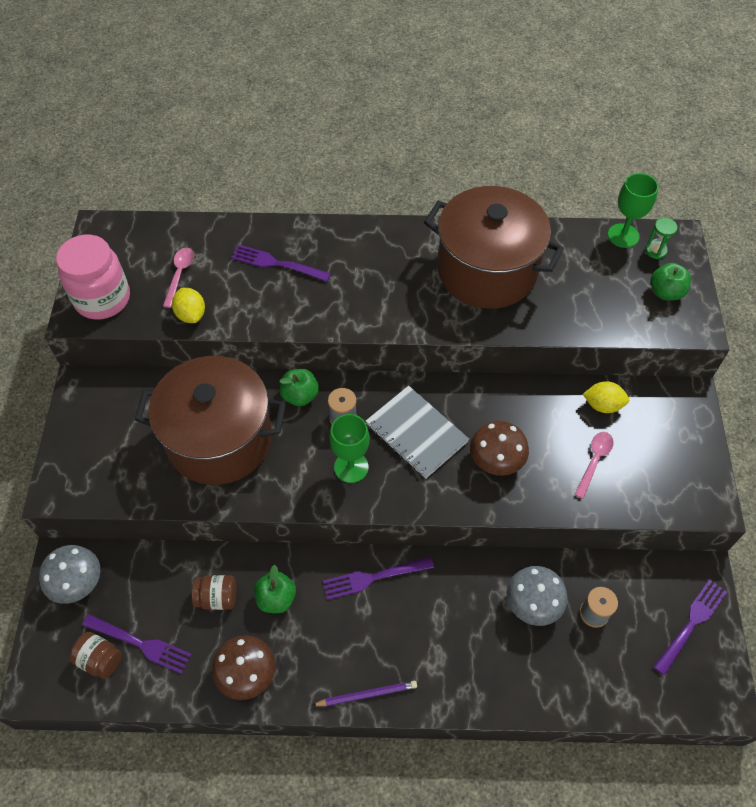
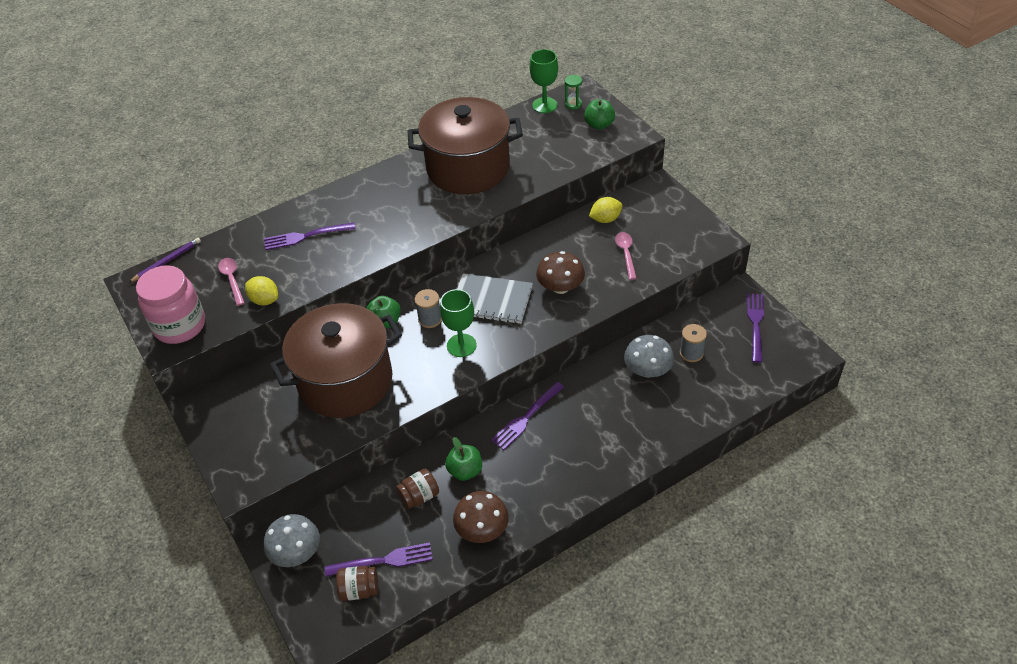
camera: 30 degrees left, 10 degrees down
(367, 694) = (579, 489): purple pencil -> purple pencil (167, 261)

